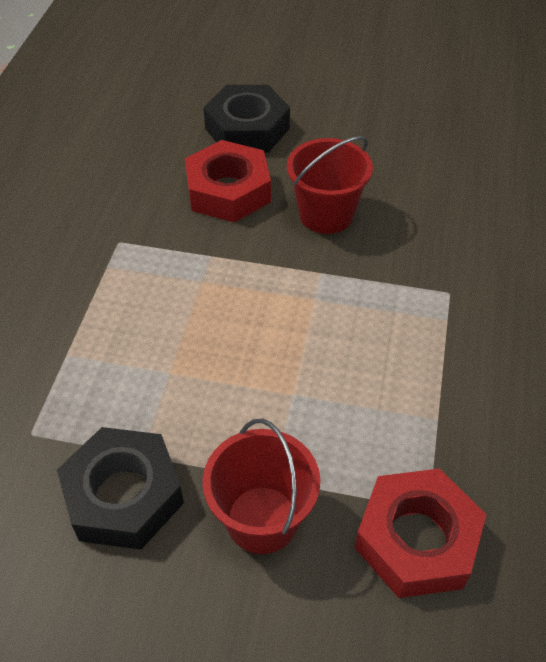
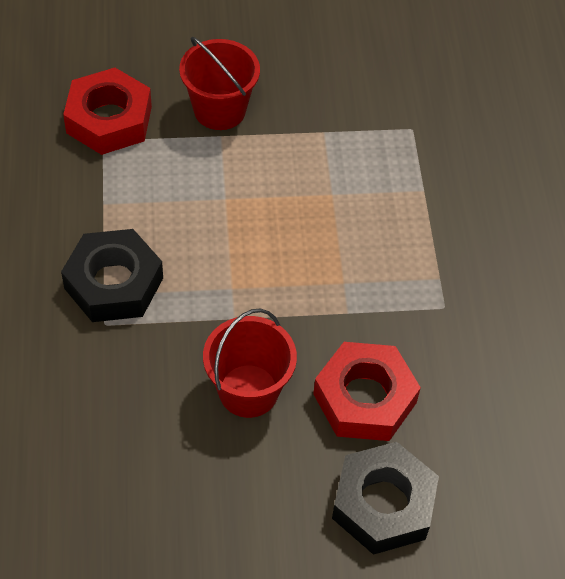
camera: 160 degrees right, 5 degrees up
(123, 495) = (322, 104): black nut -> black nut (113, 283)

